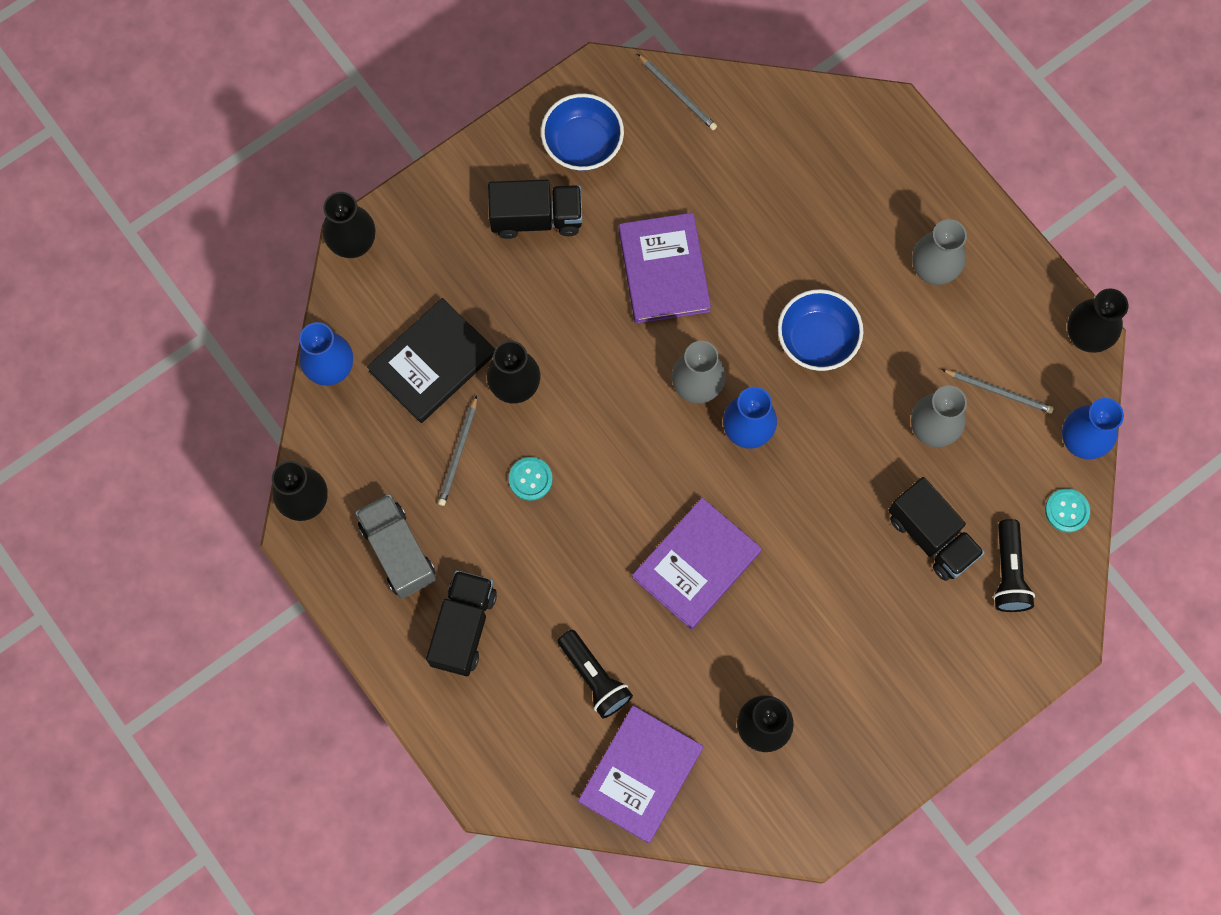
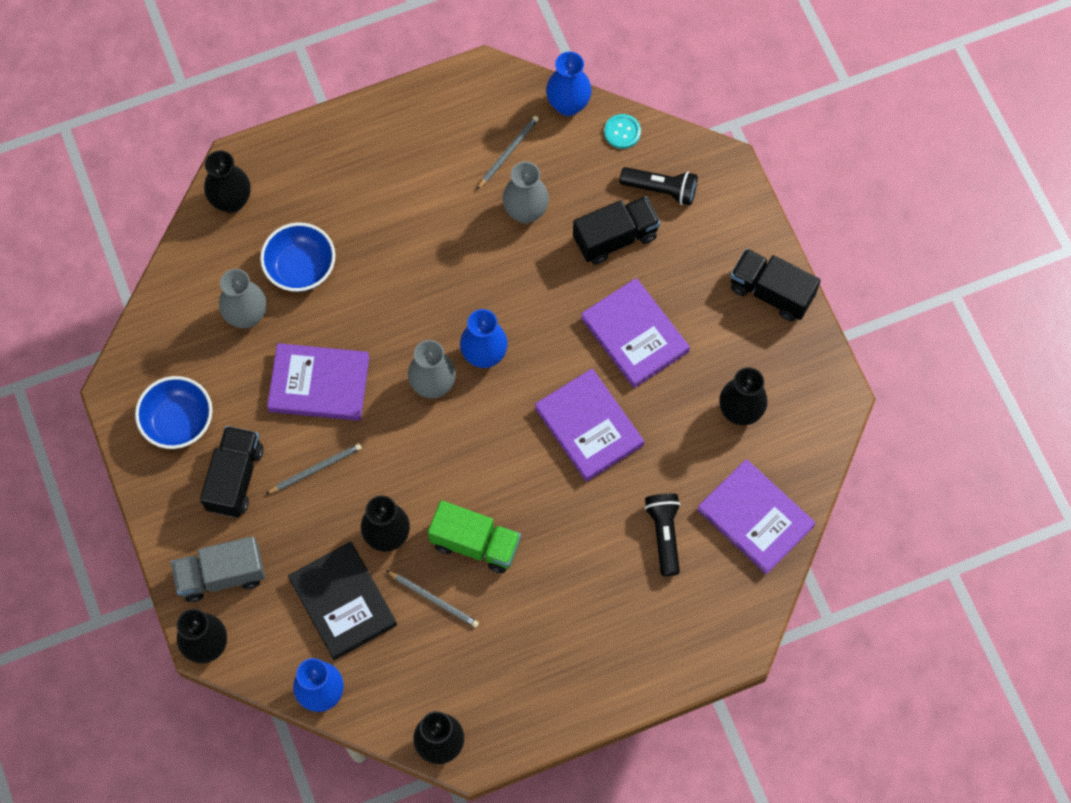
camera: 75 degrees left, 5 degrees down
(398, 551) = (509, 673): grey truck -> grey truck (221, 575)
(463, 627) = (592, 633): black truck -> black truck (771, 292)
(530, 479) = (475, 544): turquoise button -> green truck
(594, 678) = (664, 534): black flashlight -> black flashlight turned 75 degrees counterclockwise
(678, 94) = (158, 329): grey pencil -> grey pencil (316, 469)
(816, 340) = (421, 278): blue bowl -> blue bowl (300, 268)
(820, 587) = (635, 335): none -> purple book
(932, 270) = (388, 172): grey vase -> grey vase (247, 316)
(1085, 337) = (481, 75): black vase -> black vase (231, 201)

